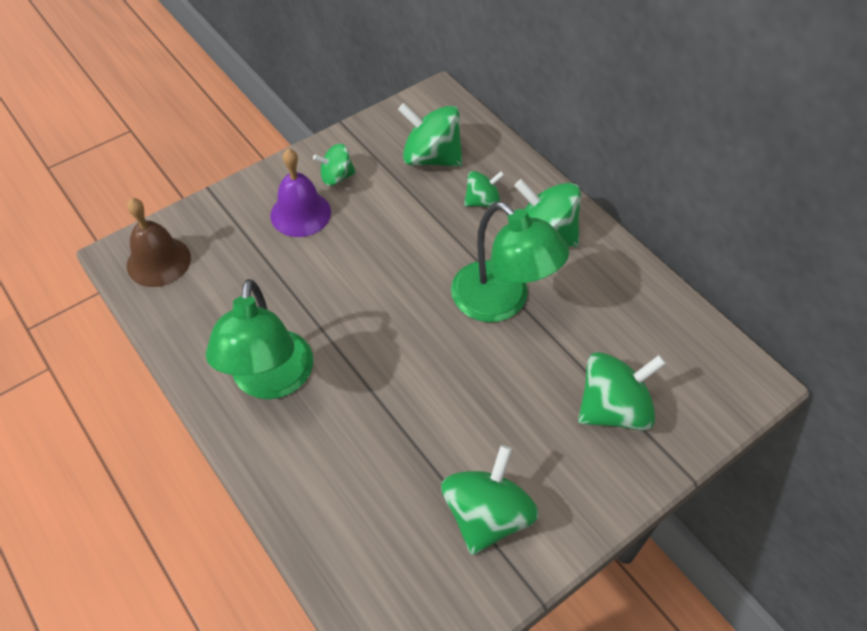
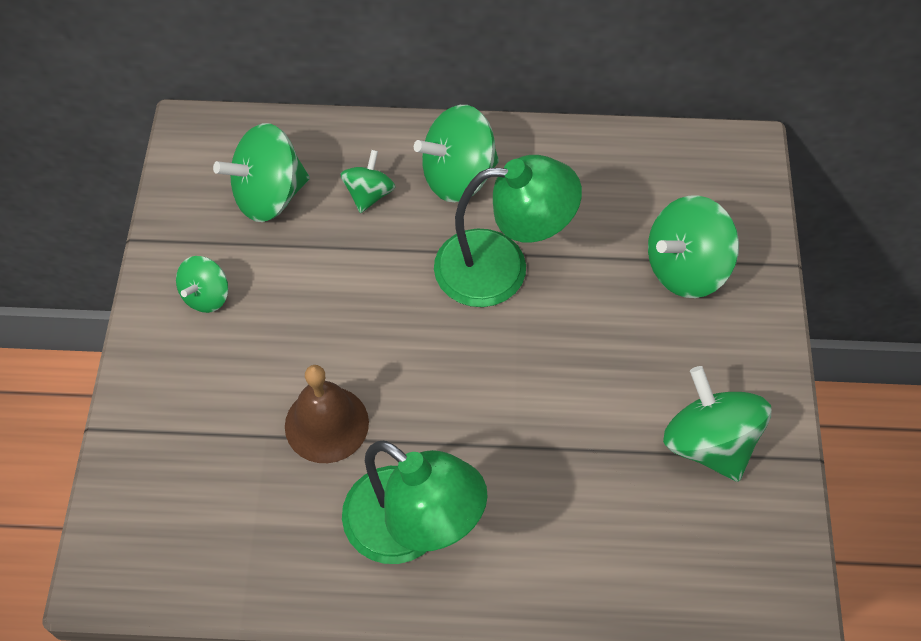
camera: 50 degrees left, 5 degrees up
(158, 261) = (150, 544): brown bell -> brown bell (326, 424)
(300, 213) = (222, 362): purple bell -> none
(613, 409) = (686, 268): green spinning top -> green spinning top turned 135 degrees counterclockwise

